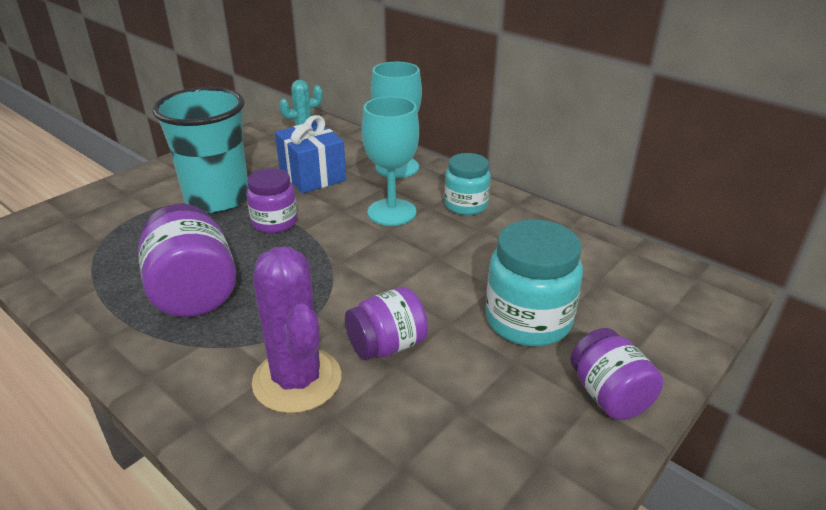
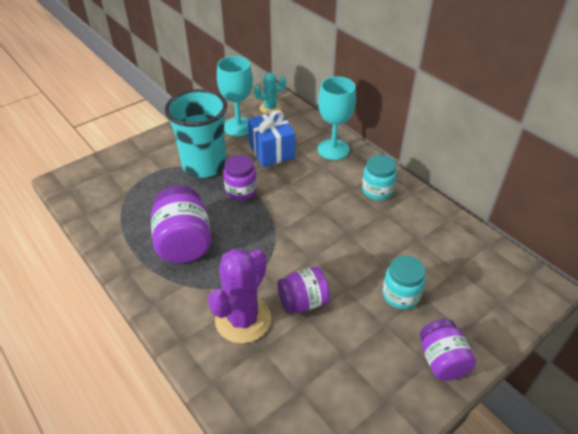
camera: 10 degrees right, 10 degrees up
(297, 380) = (243, 319): purple cactus -> purple cactus turned 45 degrees clockwise
(392, 212) = (323, 191): turquoise goblet -> turquoise goblet (238, 127)
(528, 321) = (401, 295): turquoise jar -> turquoise jar, size x0.65

